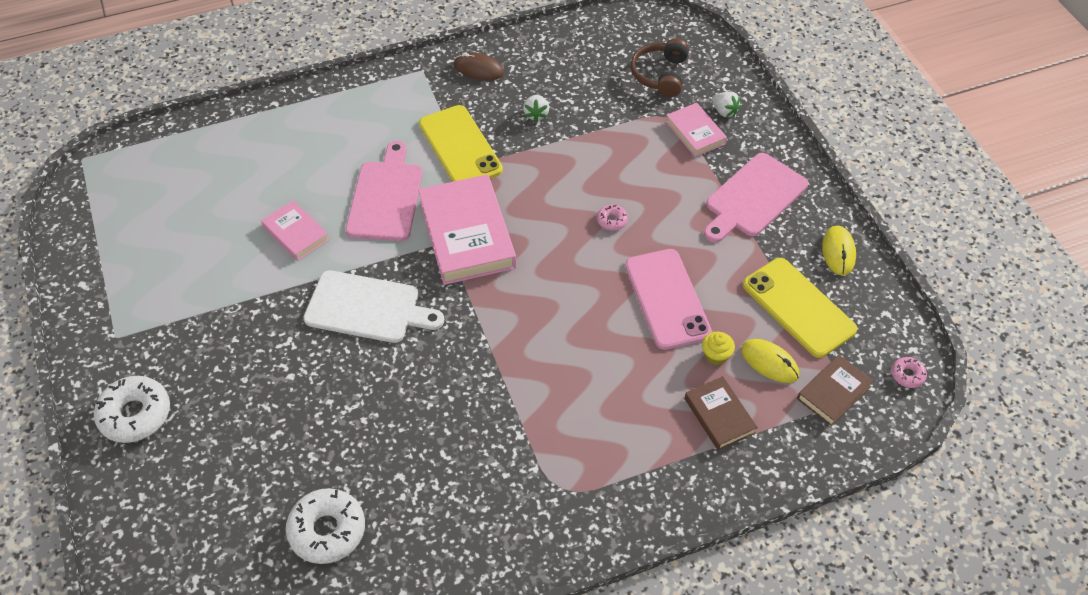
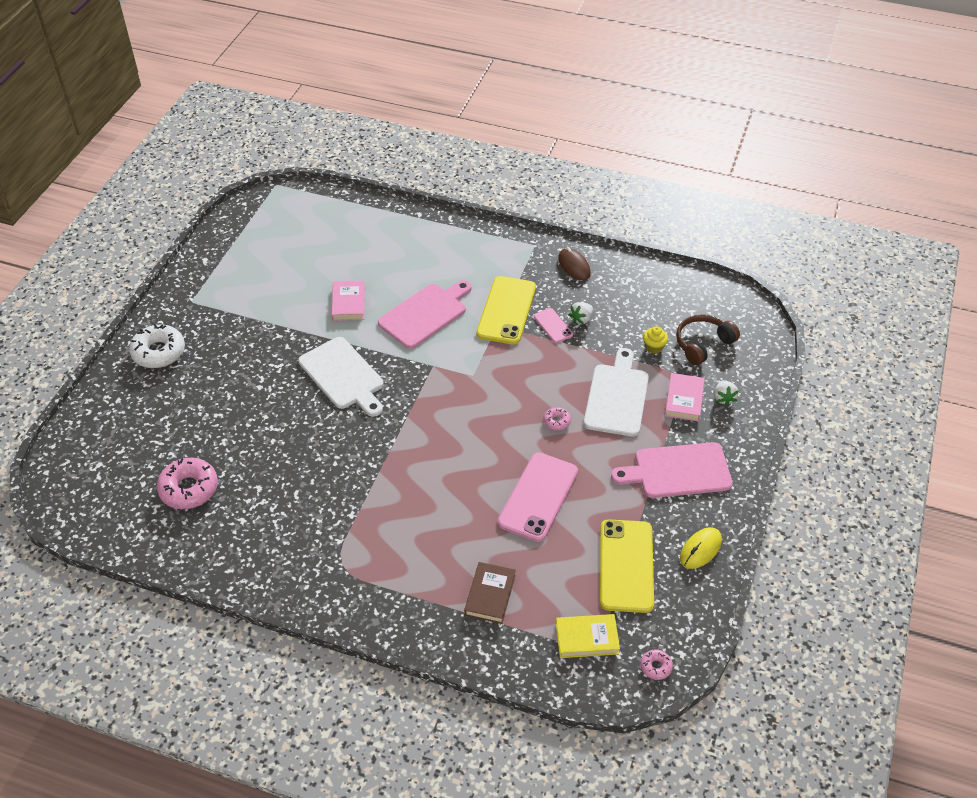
camera: 40 degrees right, 5 degrees down
(327, 530) = (189, 489): white donut -> pink donut
(467, 234) = (451, 369): pink book -> none
(517, 135) = (553, 326): none -> pink phone
(639, 165) = (617, 397): none -> white cutting board
(716, 356) = (530, 556): yellow cupcake -> yellow cupcake (654, 347)
(769, 362) = (563, 586): yellow mouse -> none
(833, 392) = (587, 638): brown book -> yellow book

